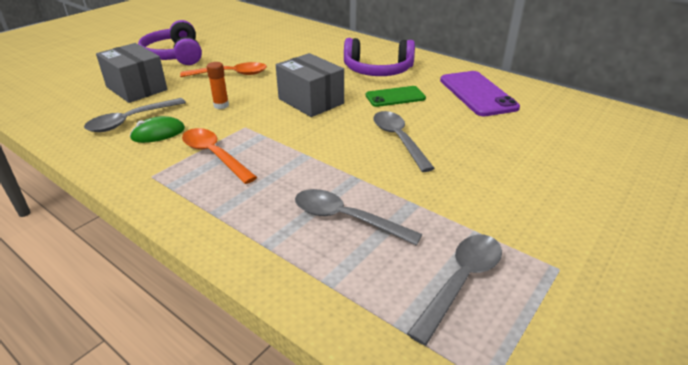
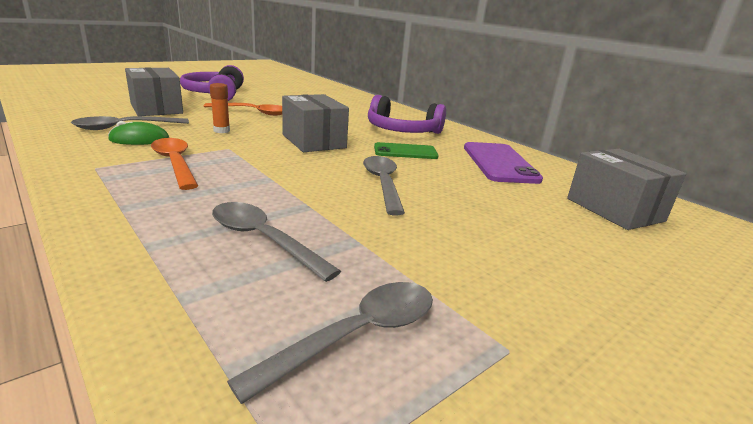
camera: 10 degrees right, 10 degrees down
(583, 127) = (614, 210): none -> grey box

